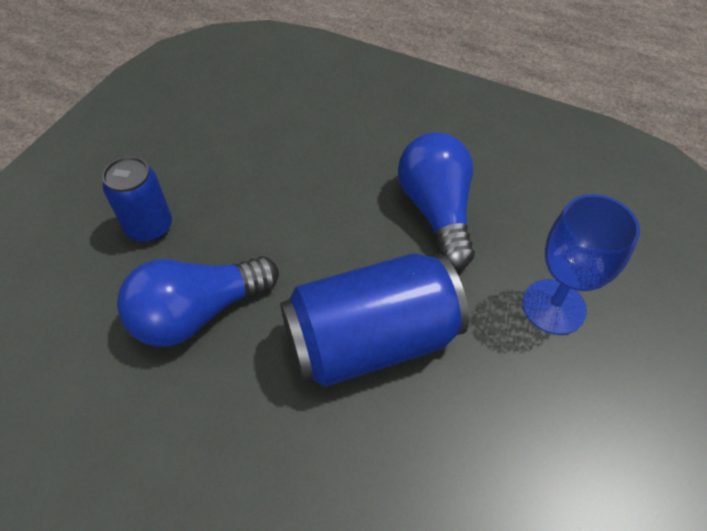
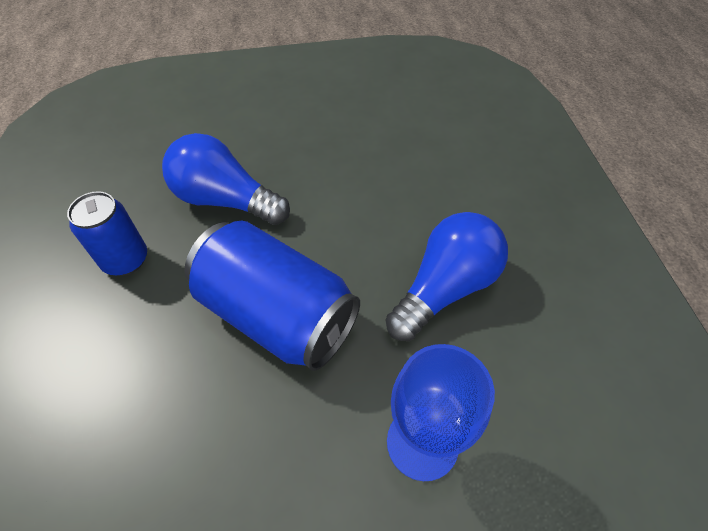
camera: 55 degrees right, 0 degrees up
(149, 227) = (273, 133): blue can -> blue can (125, 260)

